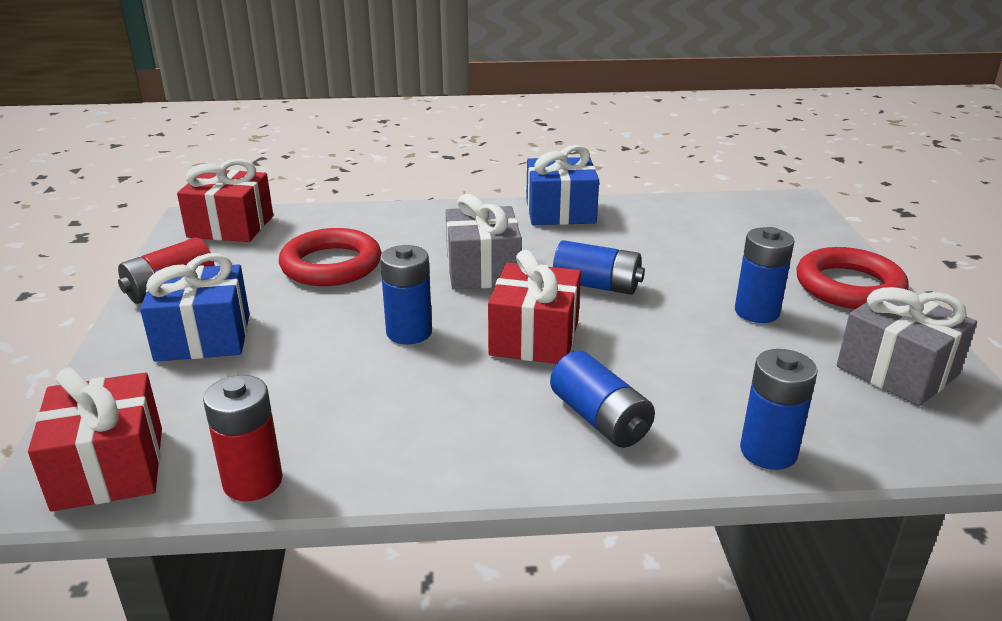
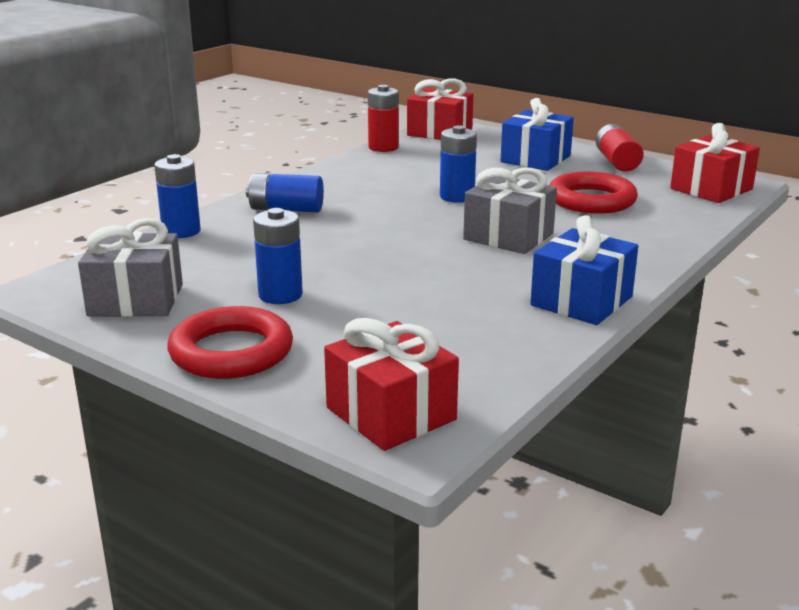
camera: 130 degrees right, 5 degrees down
(534, 337) = (389, 222): red gift -> red gift (391, 413)
(596, 285) = (419, 261): blue battery -> none

